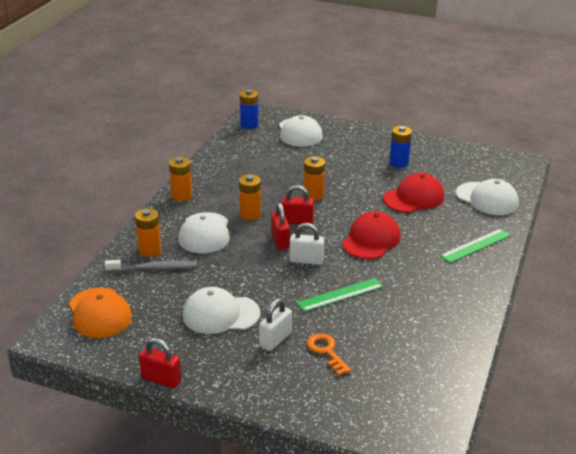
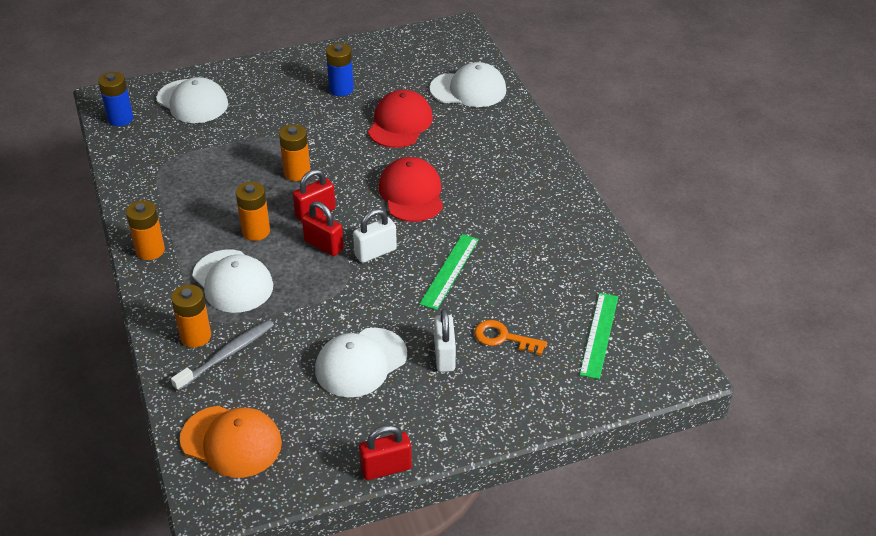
camera: 40 degrees left, 10 degrees up
(476, 245) = (512, 148): green ruler -> green ruler (599, 335)

